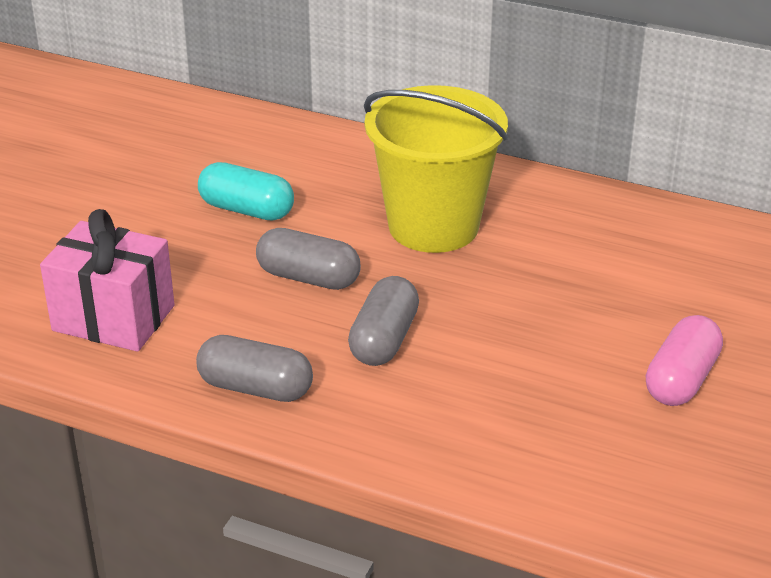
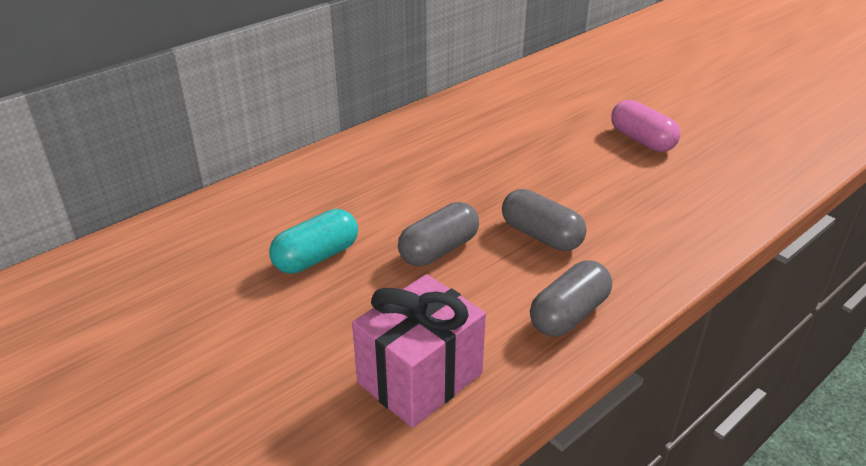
camera: 65 degrees left, 0 degrees up
(433, 226) = (416, 177): yellow bucket -> none

